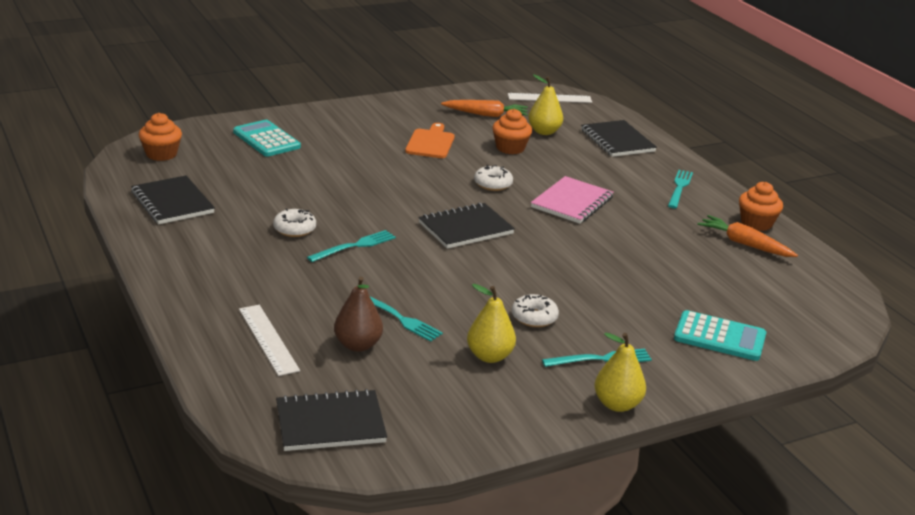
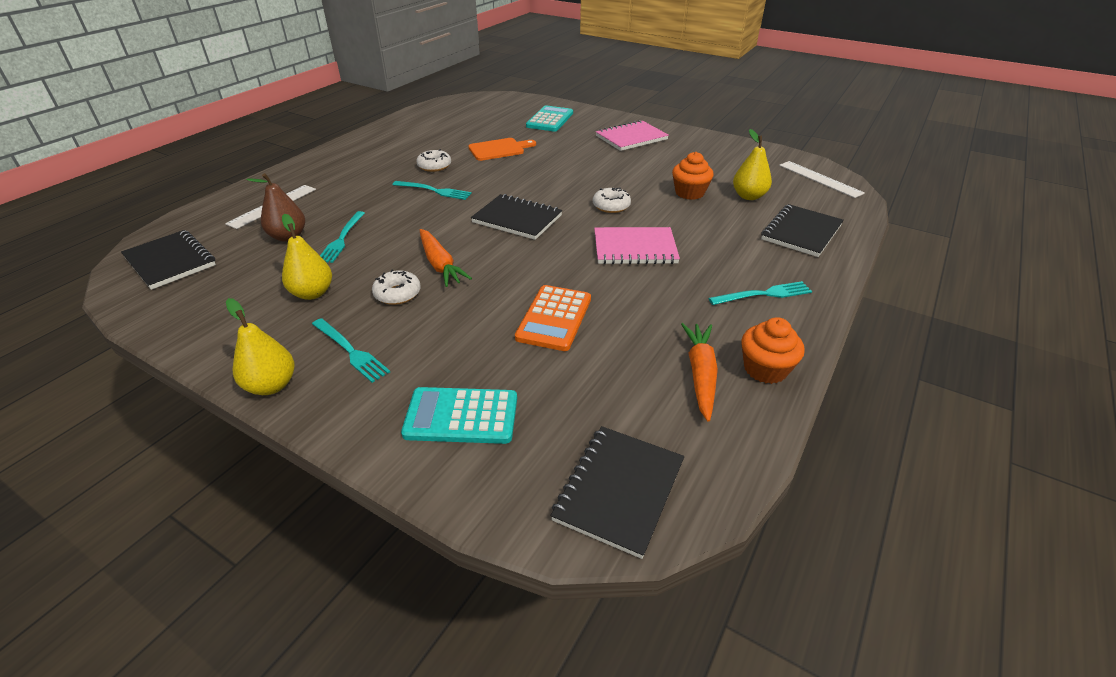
camera: 60 degrees right, 10 degrees up
(161, 154) = (482, 104): orange cupcake -> none
(172, 202) = (424, 126): black notebook -> black notebook (619, 490)
(371, 124) = (631, 138): none -> pink notebook
(430, 143) = (640, 164): orange cutting board -> orange cutting board (499, 149)
(486, 115) = (731, 166): orange carrot -> orange carrot (440, 264)
(636, 267) = (554, 318): none -> orange calculator
(719, 337) = (461, 416): turquoise calculator -> turquoise calculator turned 105 degrees clockwise

